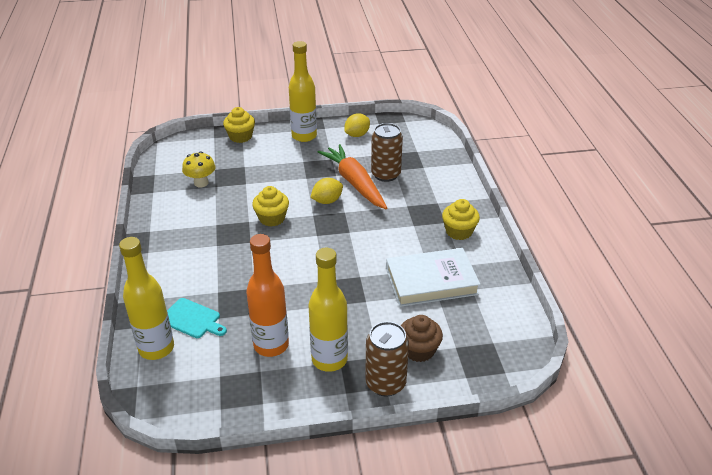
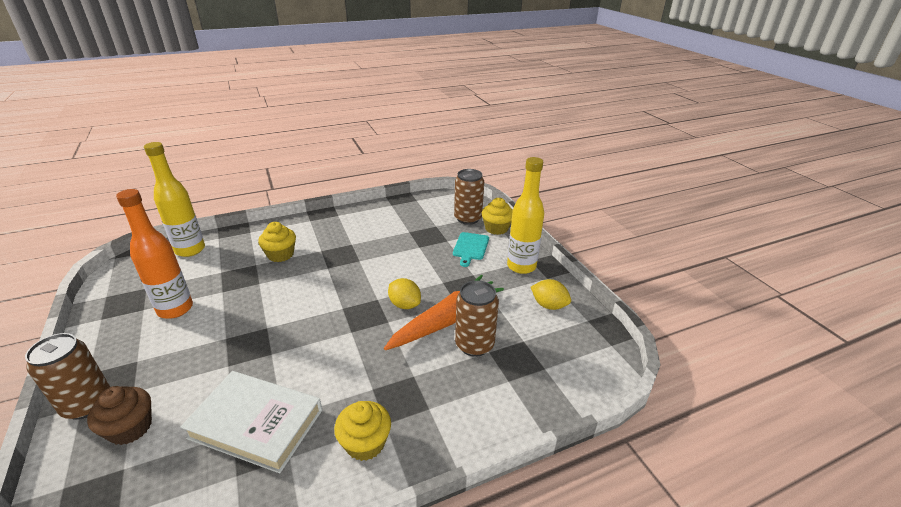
camera: 75 degrees right, 5 degrees down
(192, 319) = (221, 259): turquoise cutting board -> turquoise cutting board (470, 247)
(201, 183) = (411, 223): yellow mushroom -> none
(213, 149) = (468, 218): none -> brown can
(272, 218) = (366, 273): yellow cupcake -> yellow cupcake (280, 254)
(329, 359) = (142, 352): yellow bottle -> none
(431, 281) = (256, 424): white book -> white book turned 45 degrees counterclockwise

